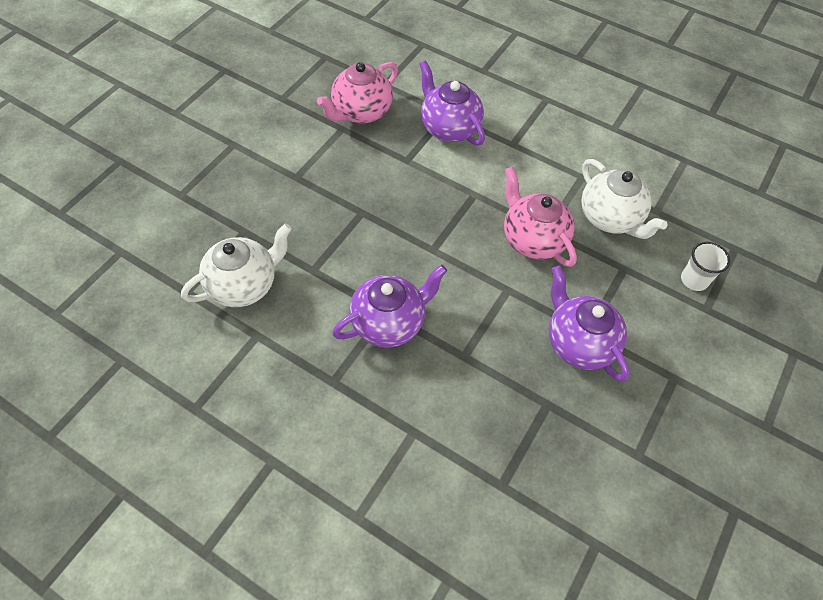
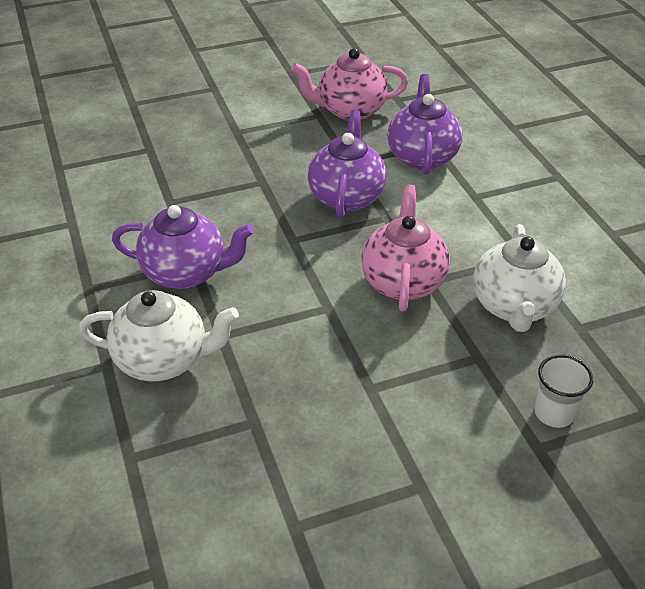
camera: 40 degrees right, 15 degrees down
(244, 285) = (105, 184): white teapot -> white teapot (164, 360)
(578, 343) = (348, 391): purple teapot -> purple teapot (346, 196)

